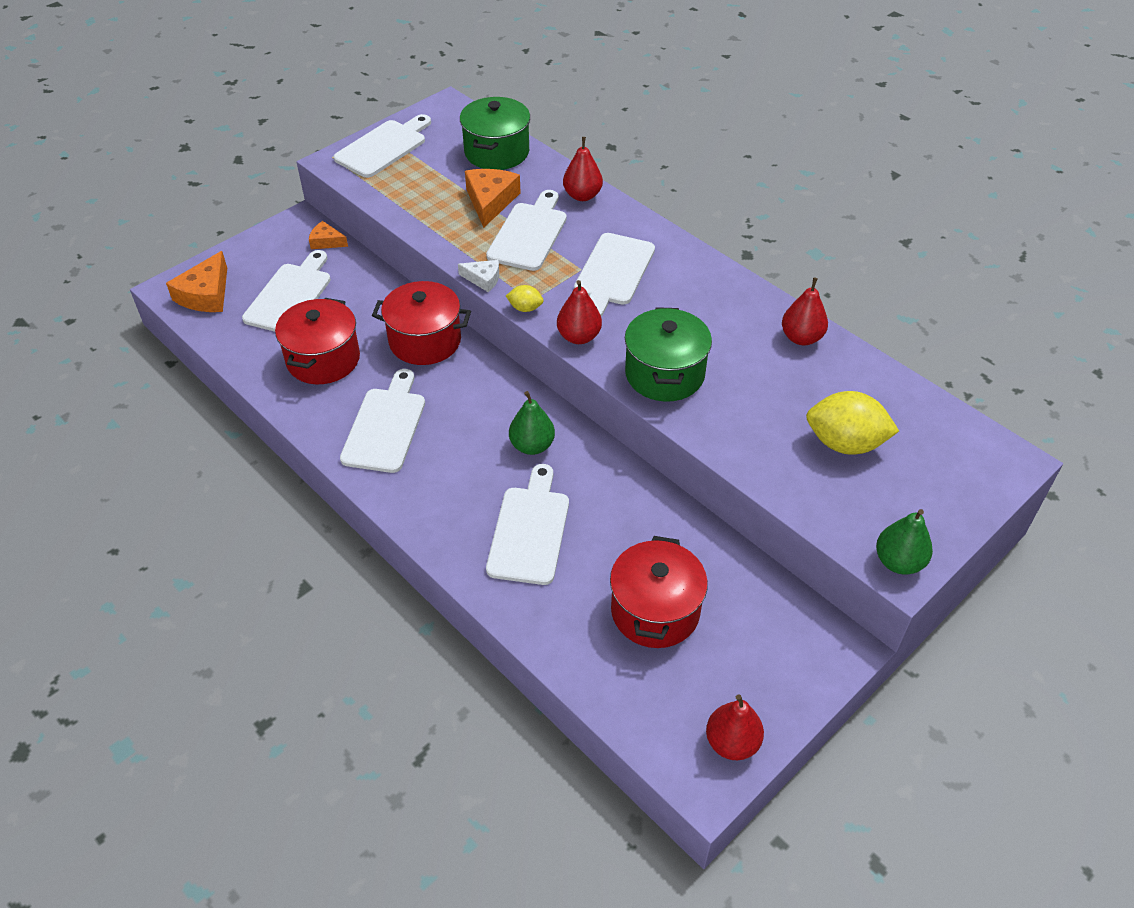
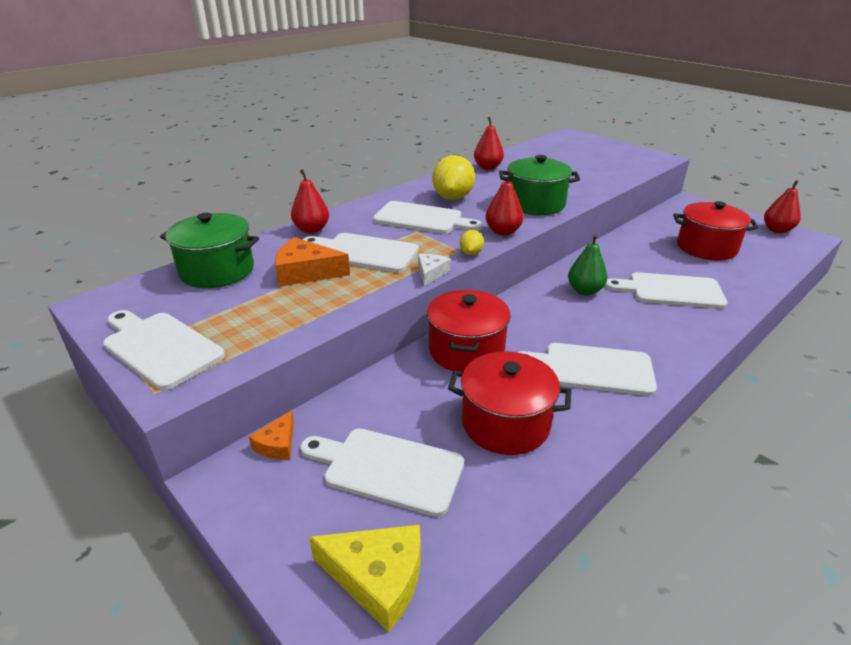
camera: 90 degrees left, 15 degrees down
(206, 294) = (377, 578): orange cheese -> yellow cheese
(845, 443) = (576, 163): yellow lemon -> yellow lemon (453, 197)
(898, 562) = (656, 158): green pear -> none

